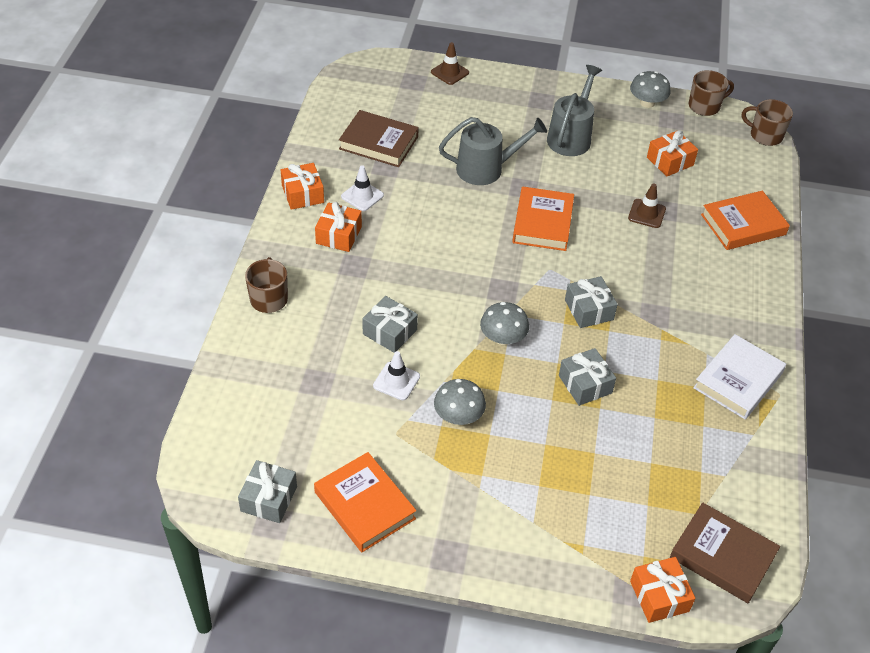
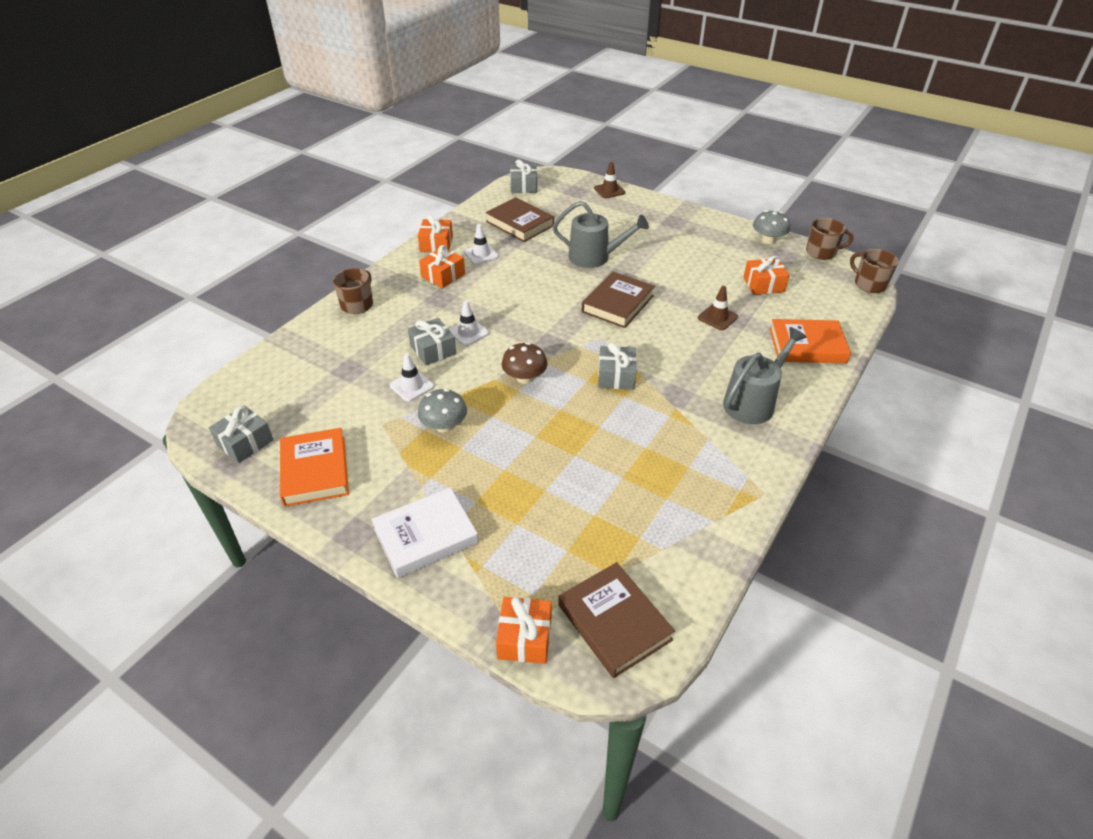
camera: 25 degrees right, 5 degrees down
(413, 300) = (468, 332): none -> white traffic cone
(503, 338) = (524, 378): grey mushroom -> brown mushroom
(542, 223) = (617, 304): orange book -> brown book
(571, 136) = (683, 250): grey watering can -> grey watering can (753, 402)
(585, 384) = (574, 432): grey gift -> grey gift (523, 186)
(738, 380) = (726, 470): white book -> white book (426, 536)

